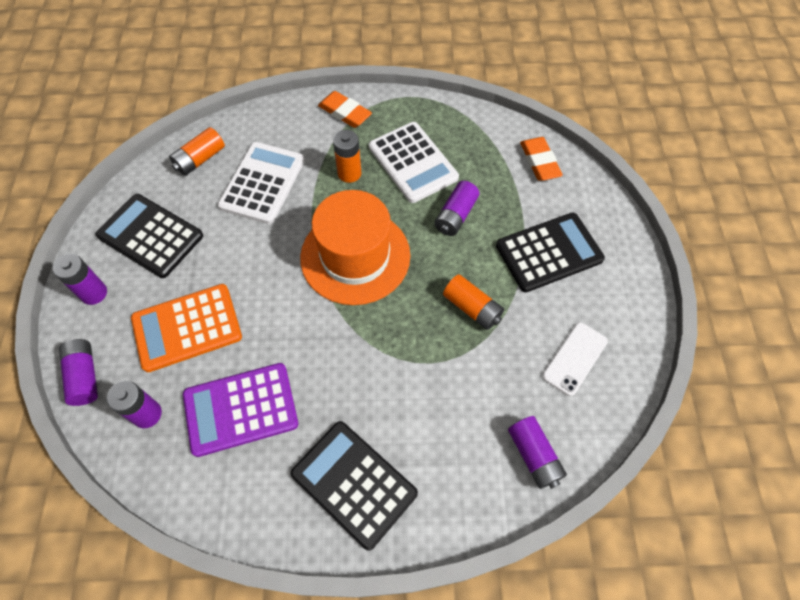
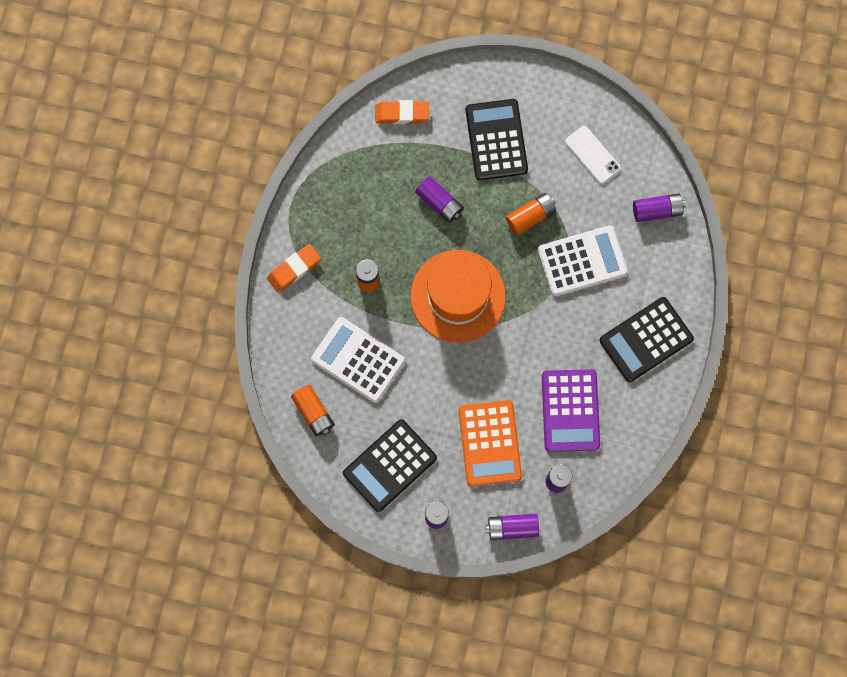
camera: 75 degrees left, 15 degrees up
(413, 162) = (372, 223): white calculator -> white calculator (582, 261)

